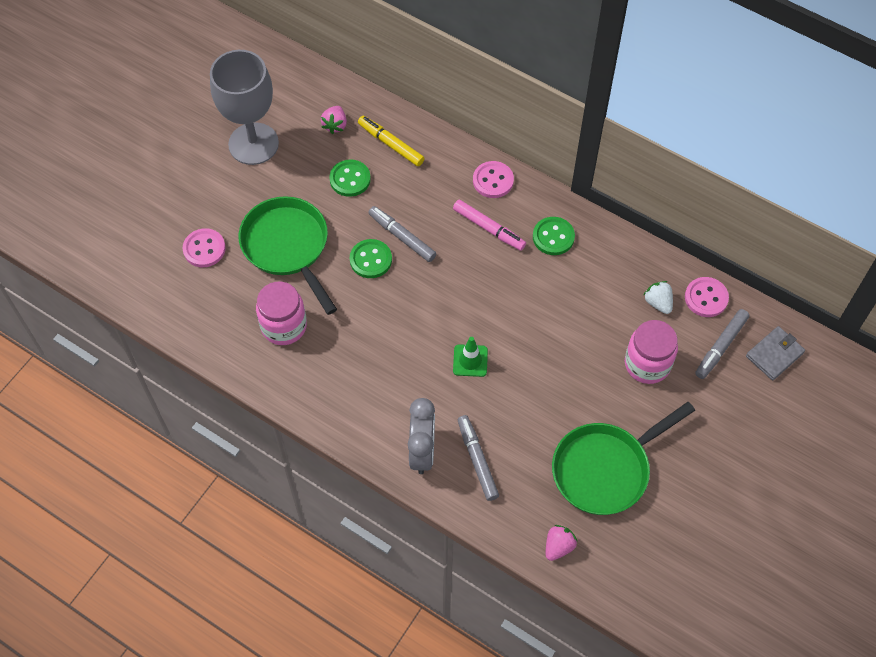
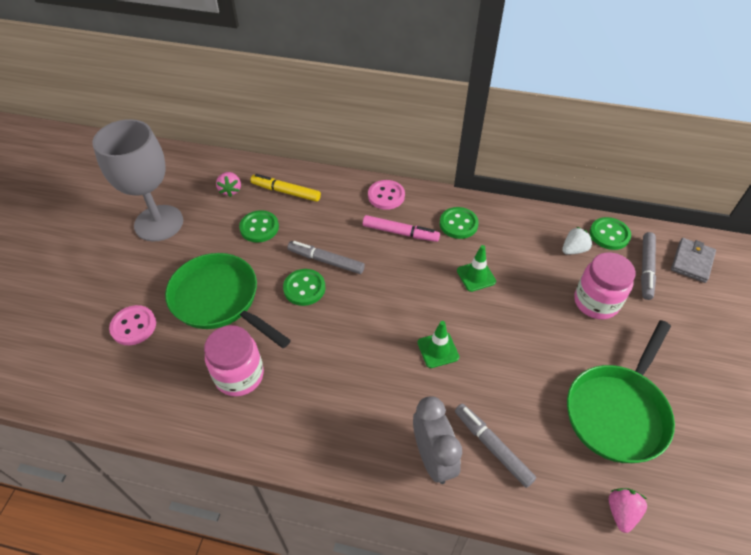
camera: 20 degrees left, 10 degrees down
(542, 299) = (476, 276): none -> green traffic cone
(658, 303) = (573, 249): white strawberry -> white strawberry turned 105 degrees clockwise
(706, 298) = (609, 235): pink button -> green button

